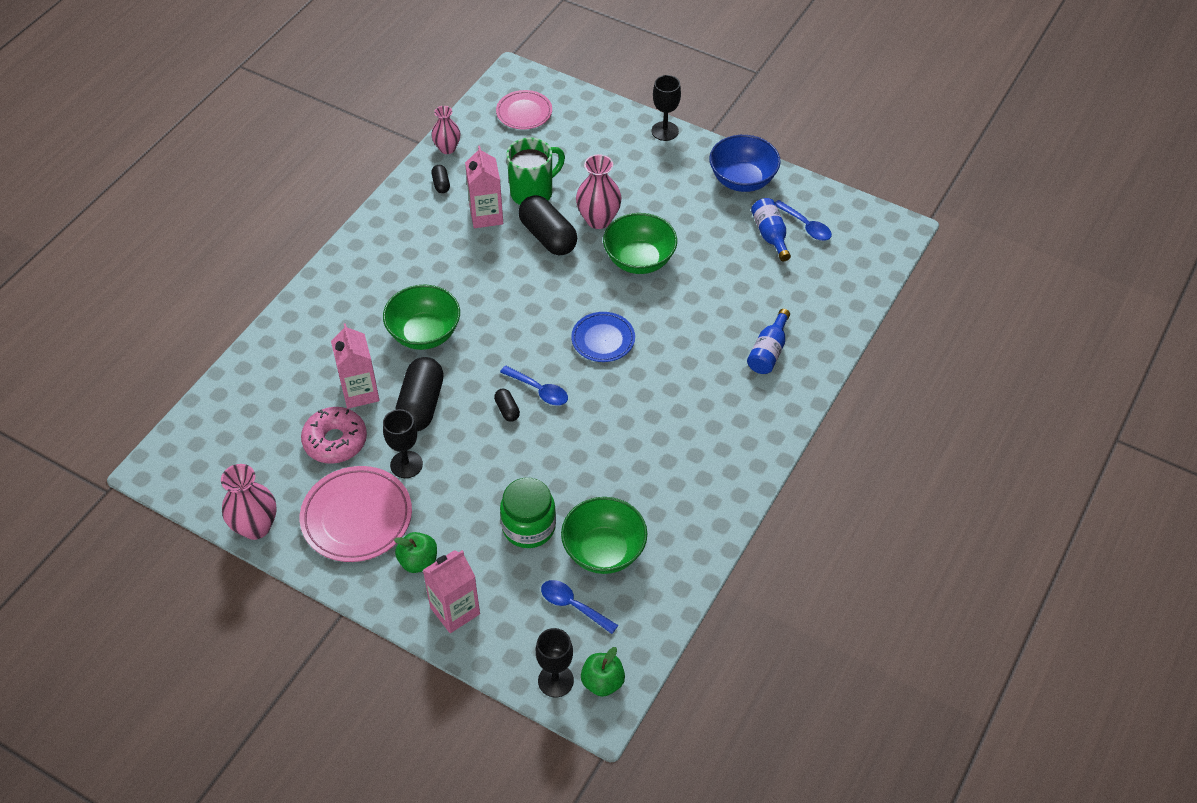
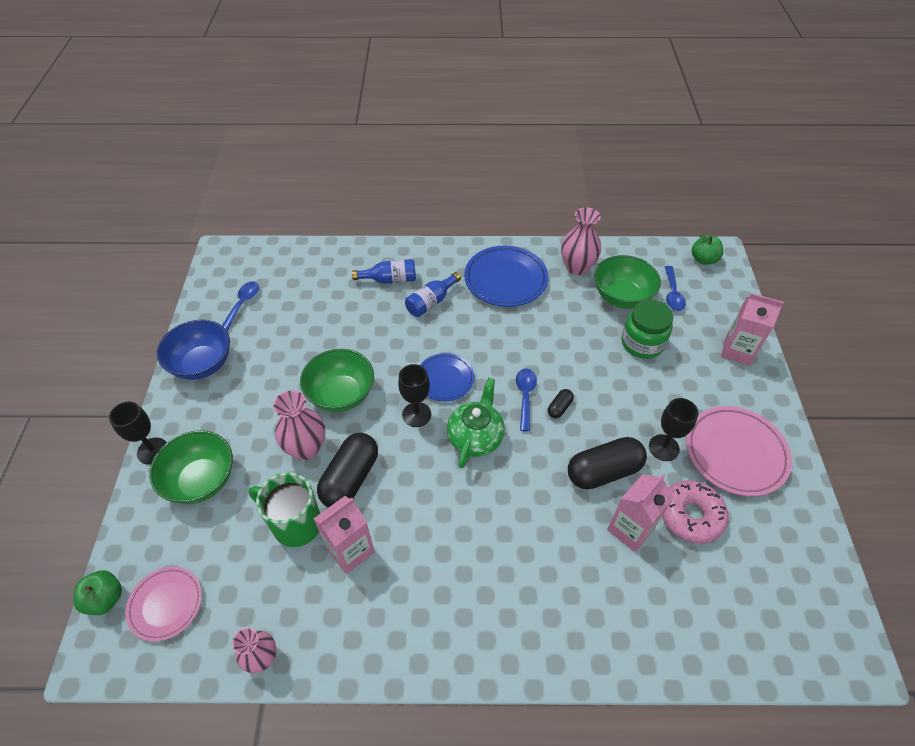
camera: 120 degrees left, 0 degrees up
(256, 527) = (812, 522): pink vase -> pink vase (577, 267)
(418, 561) = (727, 392): green apple -> green apple (105, 599)
(424, 333) = (531, 516): green bowl -> green bowl (201, 480)
(441, 184) = (325, 627): black capsule -> none
(524, 333) = (475, 437): none -> green teapot
(555, 680) = (725, 280): black goblet -> black goblet (416, 414)
(702, 454) = (505, 279): none -> blue plate
(770, 235) = (264, 321): blue bottle -> blue bottle (431, 302)

